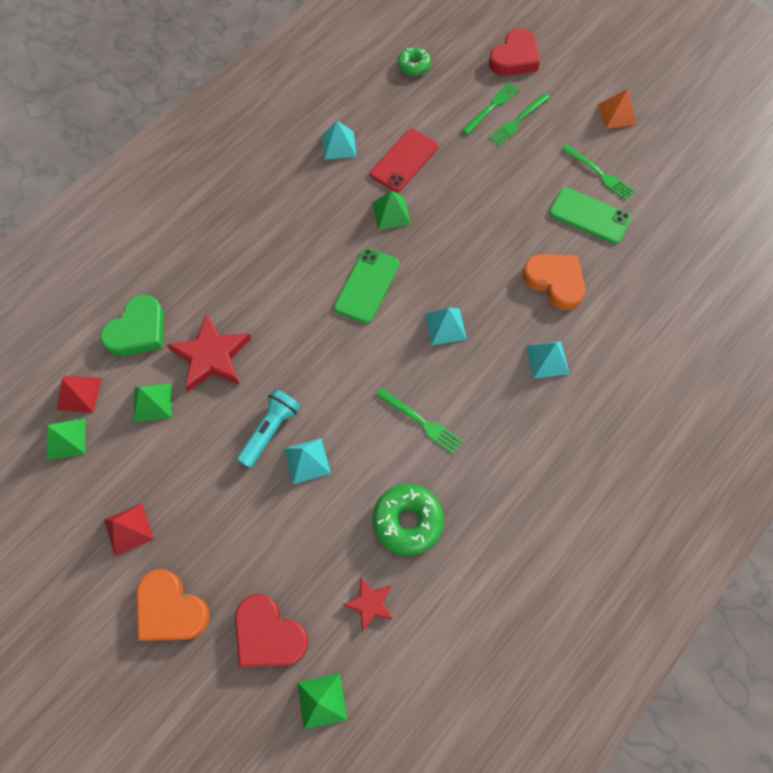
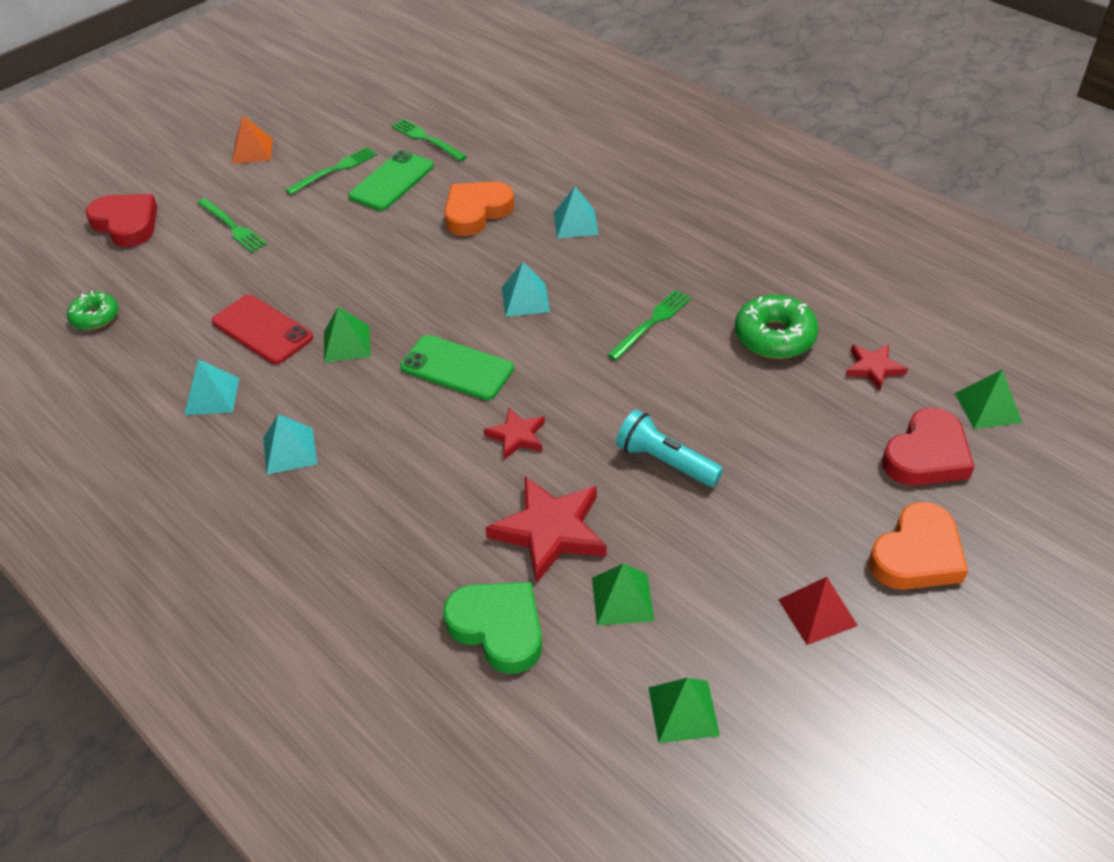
camera: 85 degrees left, 20 degrees down
(79, 393) = (605, 701): red pyramid -> none
(298, 330) = (517, 436): none -> red star
(307, 461) = (706, 424): turquoise pyramid -> turquoise pyramid (290, 451)
(491, 107) = (201, 247): green fork -> green fork (427, 139)

